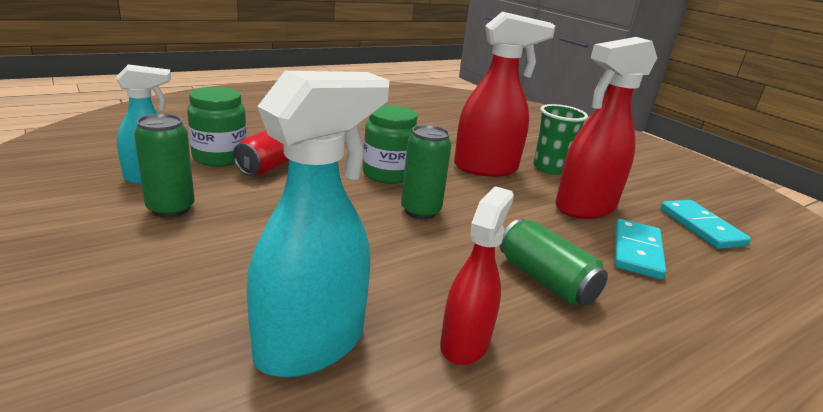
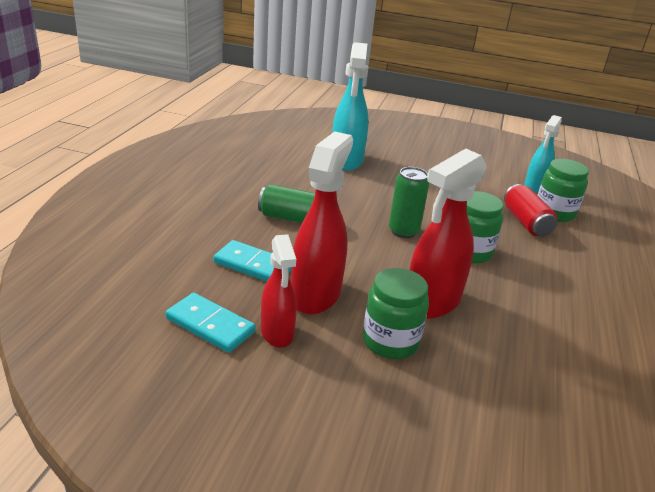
camera: 140 degrees right, 5 degrees up
(171, 208) = (488, 178): green can -> none
(465, 343) = (299, 179): red spray bottle -> red spray bottle (277, 333)
(549, 168) = (390, 341): green cup -> green jar
(637, 251) = (253, 265): turquoise domino -> turquoise domino turned 45 degrees counterclockwise

